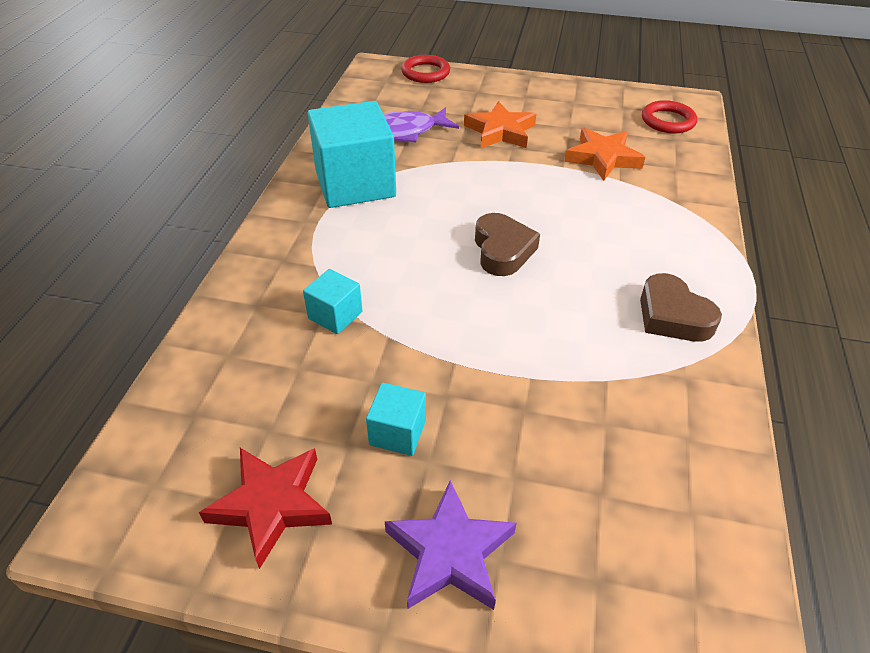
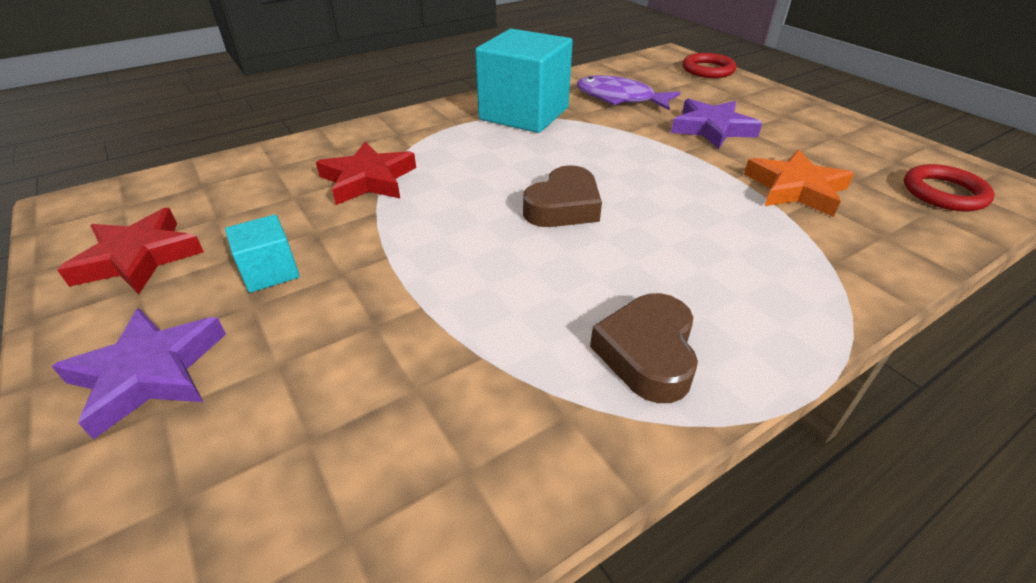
camera: 45 degrees right, 5 degrees down
(335, 315) = (368, 180): turquoise cube -> red star
(500, 131) = (712, 129): orange star -> purple star

